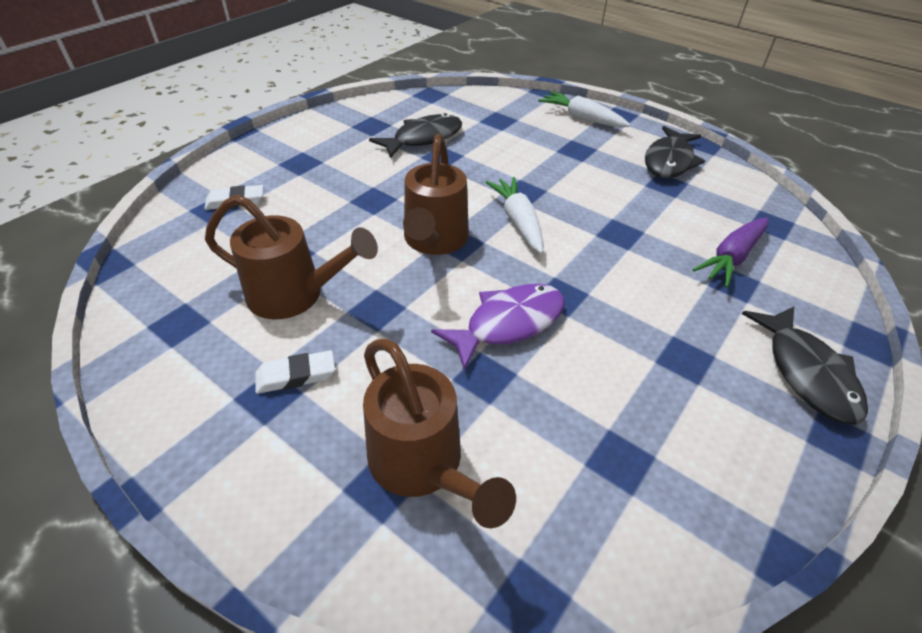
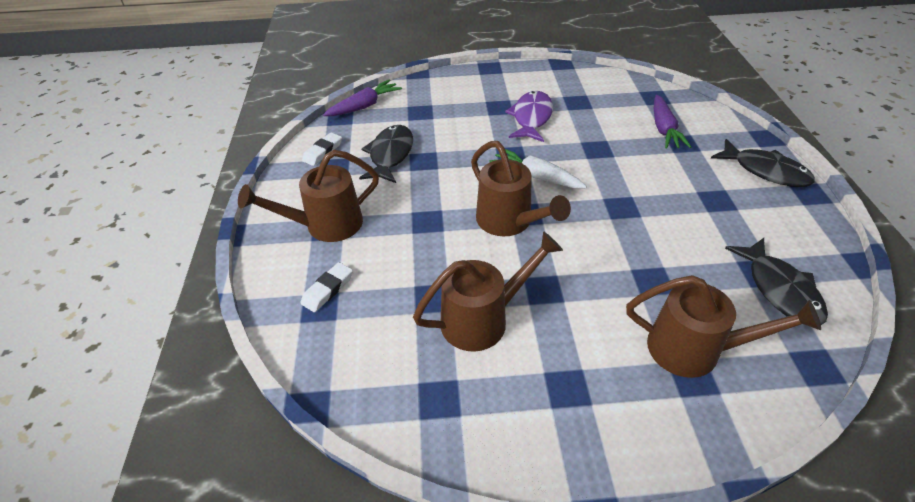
camera: 40 degrees left, 0 degrees up
(296, 375) = (564, 363): white eraser -> white eraser (323, 152)
(301, 160) = (325, 225): none -> brown watering can
(460, 95) = (364, 106): none -> purple carrot
(508, 323) = (621, 243): purple fish -> purple fish (531, 118)
(582, 118) = (471, 82): white carrot -> none
(669, 161) = (559, 86): black fish -> black fish (780, 289)

